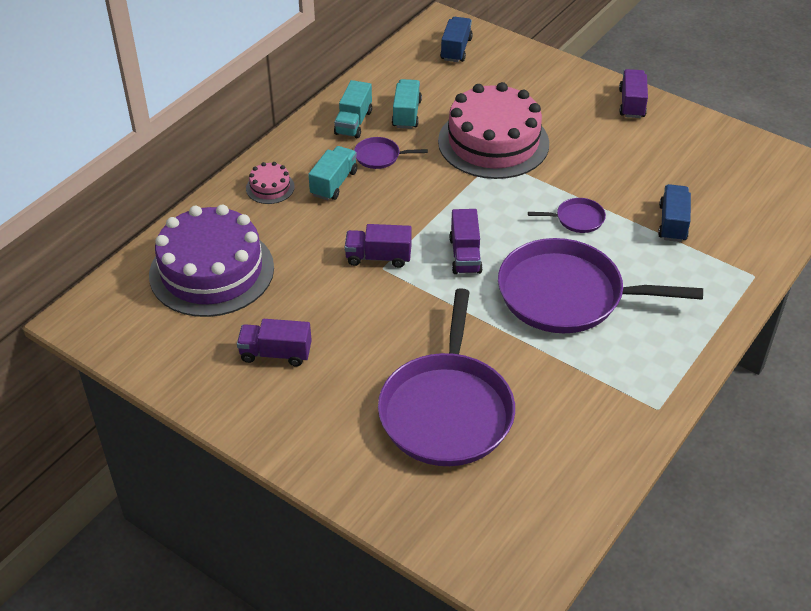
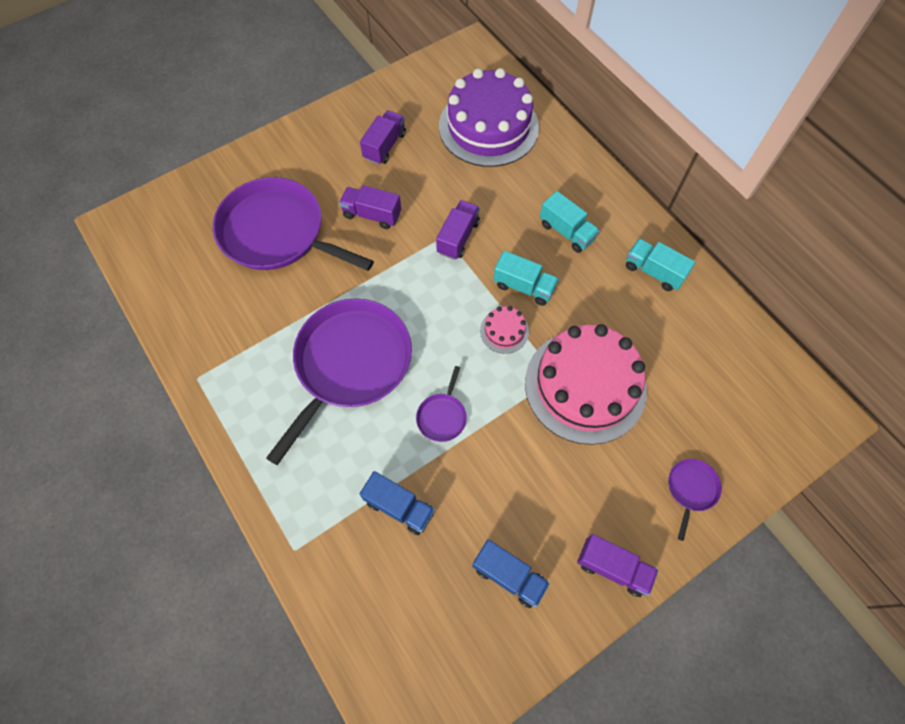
camera: 110 degrees right, 20 degrees up
(270, 187) = (577, 185): pink cake -> pink cake (504, 331)
(380, 156) = (594, 278): purple pan -> purple pan (691, 489)
(406, 114) = (655, 322): turquoise truck -> turquoise truck (524, 286)
(456, 49) = (767, 411): blue truck -> blue truck (508, 575)
(465, 255) = (433, 302): purple truck -> purple truck (372, 215)

